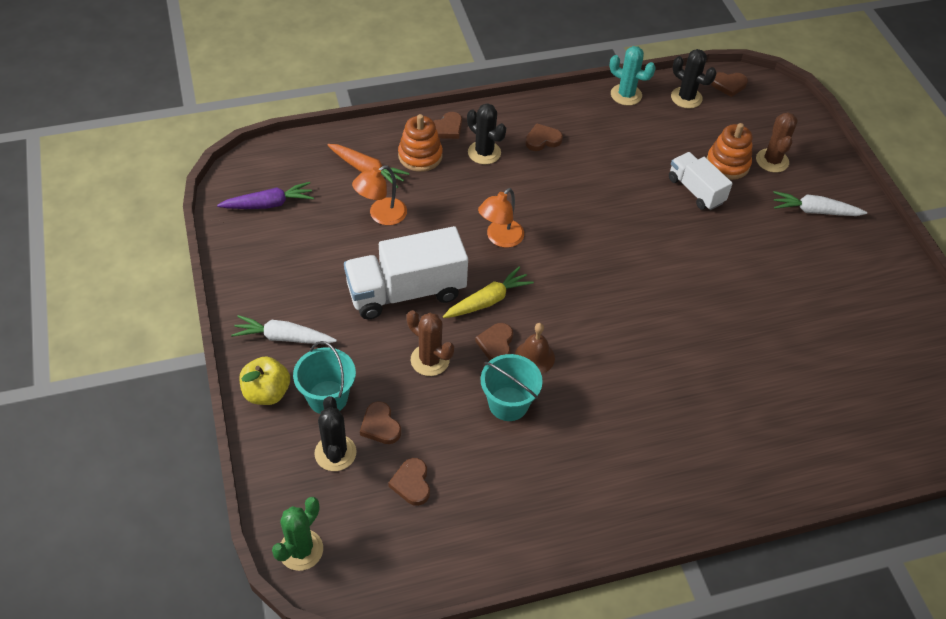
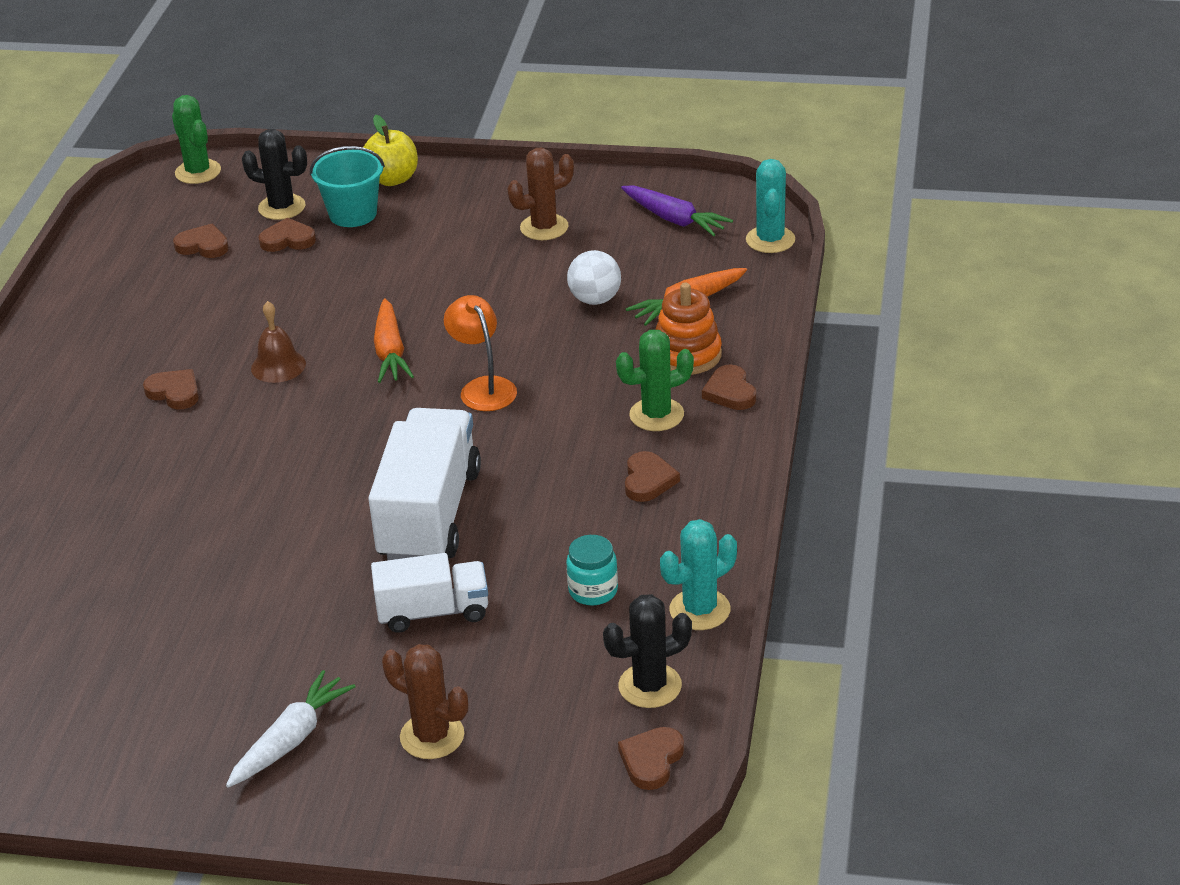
camera: 120 degrees right, 15 degrees down
(268, 204) = (674, 219): purple carrot -> purple carrot turned 60 degrees counterclockwise
(277, 151) = (770, 240): none -> turquoise cactus
(283, 337) = (456, 199): white carrot -> none
(381, 215) = (595, 299): orange lamp -> white ball
(406, 291) = (454, 293): white truck -> white truck (429, 515)
(430, 360) = (341, 289): brown cactus -> brown cactus (544, 227)
(484, 153) = (656, 415): black cactus -> green cactus
(487, 300) = (390, 351): yellow carrot -> orange carrot
(496, 344) = (321, 342): brown heart -> brown heart (174, 392)
(508, 404) = (235, 330): turquoise bucket -> none
(639, 135) = (593, 591): none -> turquoise jar
(727, 164) = (462, 674): orange stacking toy -> none

